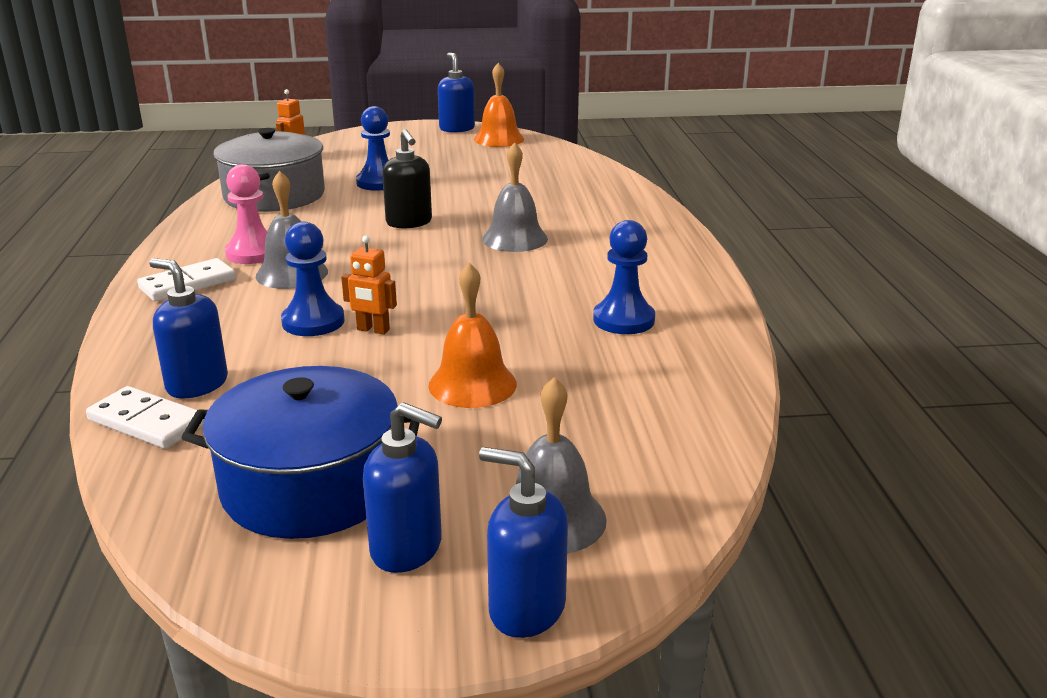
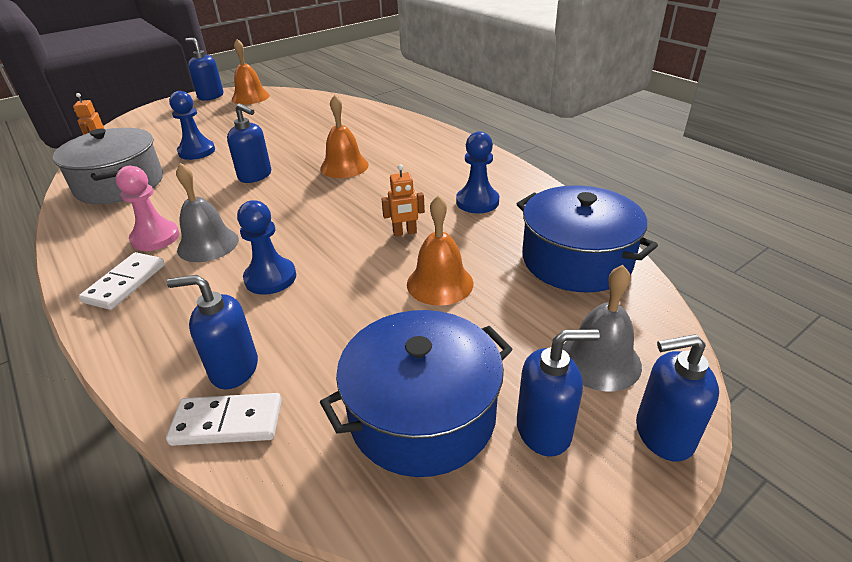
camera: 30 degrees left, 10 degrees up
(373, 330) = (324, 268): orange robot -> orange robot (405, 232)
(409, 222) = (255, 176): black soap dispenser -> blue soap dispenser
(515, 239) = (344, 166): grey bell -> orange bell
(664, 417) = (576, 260): none -> blue pot

